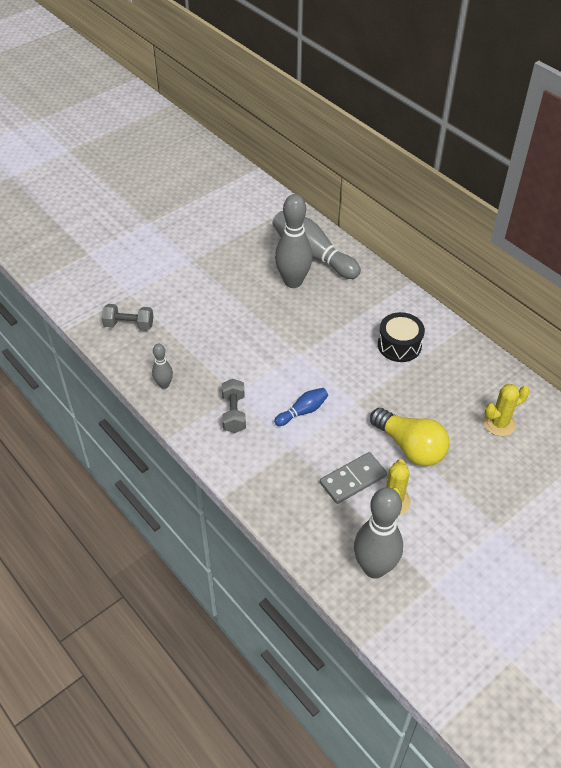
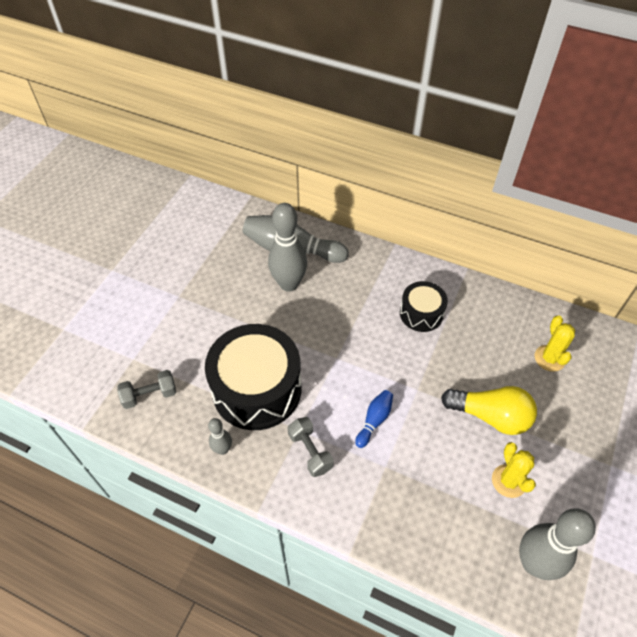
camera: 25 degrees left, 5 degrees up
(217, 351) = (257, 389): none -> black drum
(353, 479) = (461, 474): grey domino -> none
(499, 424) = (549, 358): yellow cactus -> yellow cactus turned 45 degrees counterclockwise

